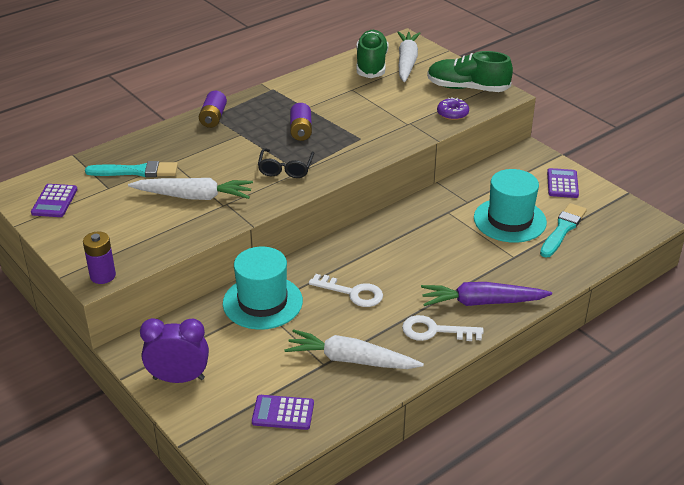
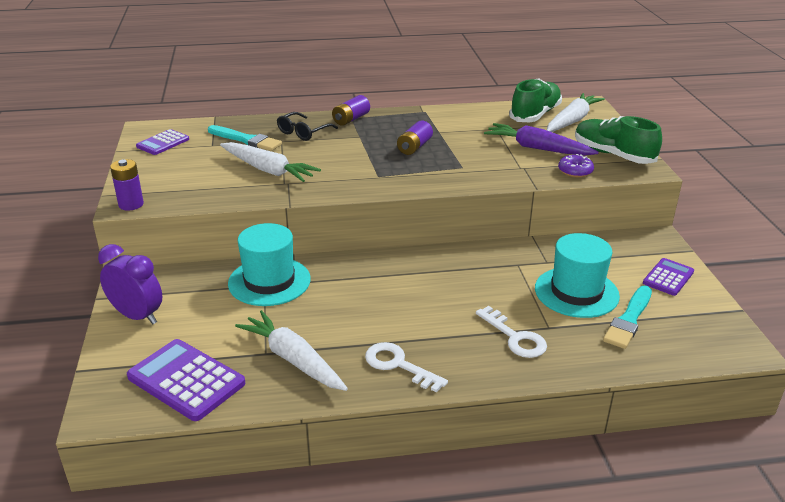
camera: 30 degrees right, 5 degrees down
(283, 413) = (186, 380): purple calculator -> purple calculator, size x1.67
(285, 169) = (367, 172): black glasses -> black glasses (303, 132)
(352, 293) = (355, 302): white key -> white key (515, 337)
(482, 302) = (473, 357): purple carrot -> purple carrot (537, 148)
(562, 229) = (629, 320): turquoise brush -> turquoise brush turned 150 degrees clockwise

